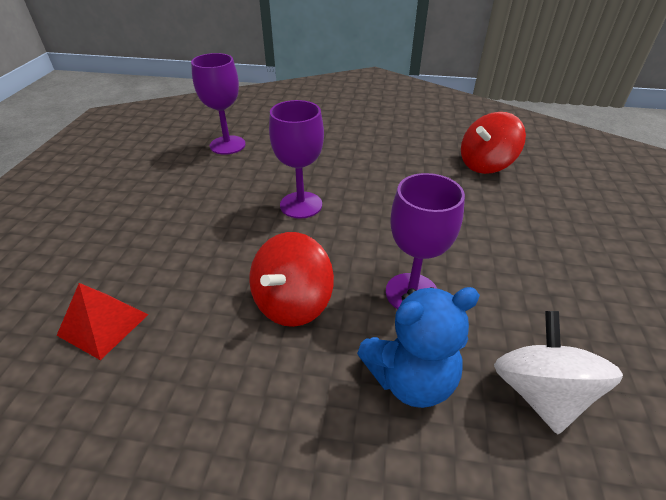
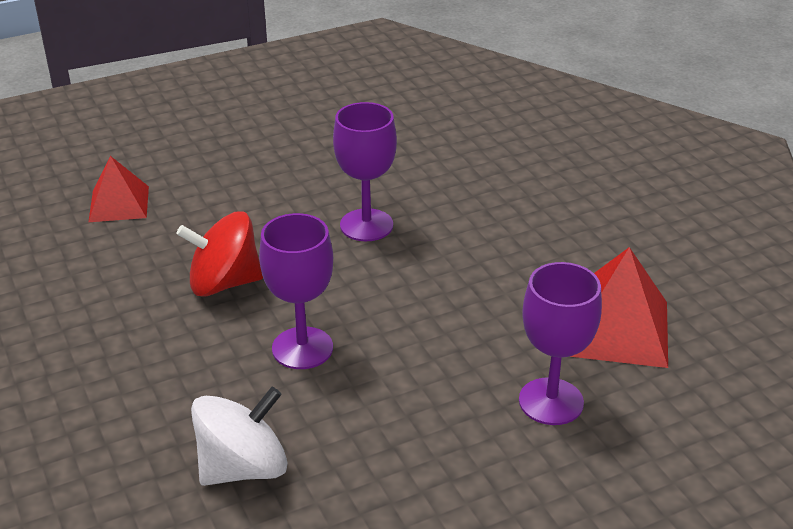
camera: 55 degrees right, 5 degrees down
(227, 145) = (418, 130): purple goblet -> purple goblet (551, 401)
(410, 378) = (196, 383): blue teddy bear -> none
(485, 164) = (616, 328): red spinning top -> red pyramid

